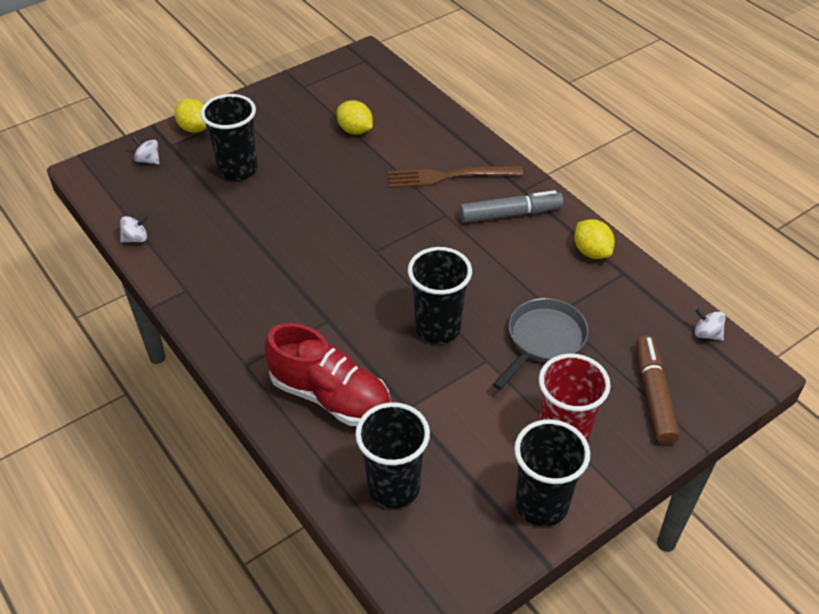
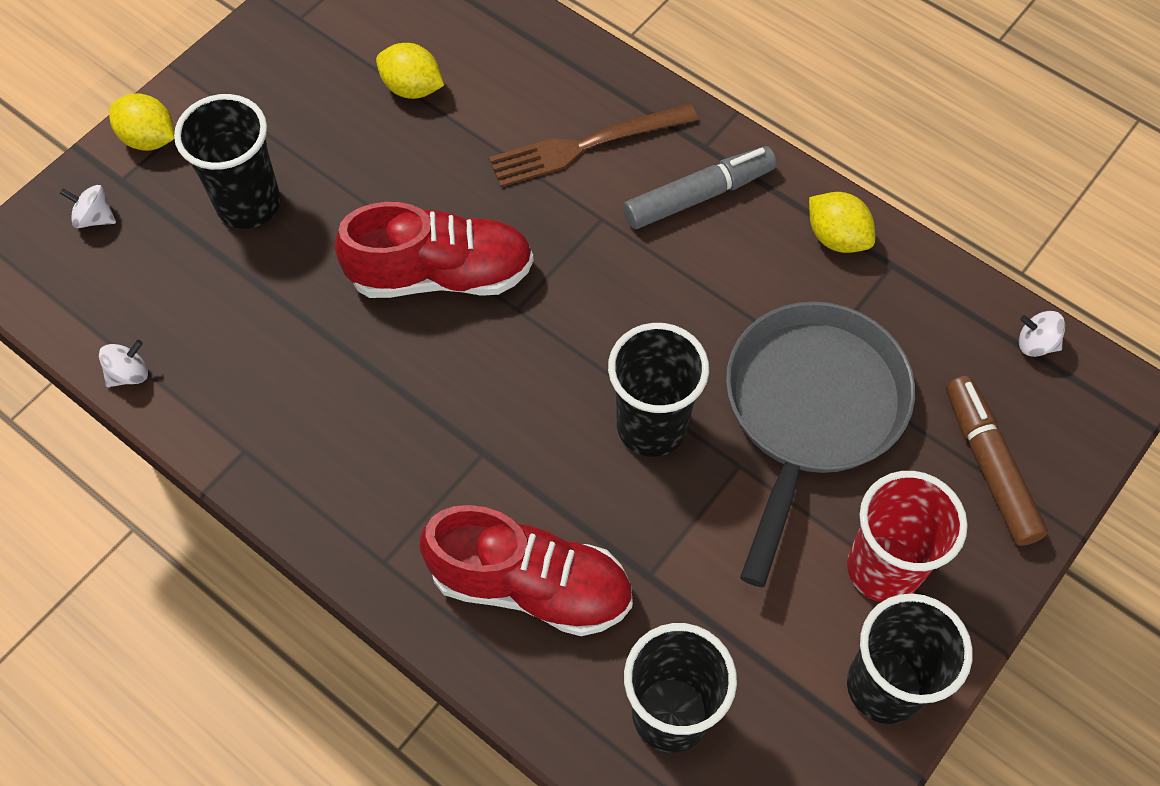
camera: 15 degrees left, 15 degrees up
(337, 224) = (441, 274): none -> red shoe
(543, 340) = (810, 411): grey pan -> grey pan, size x1.56

